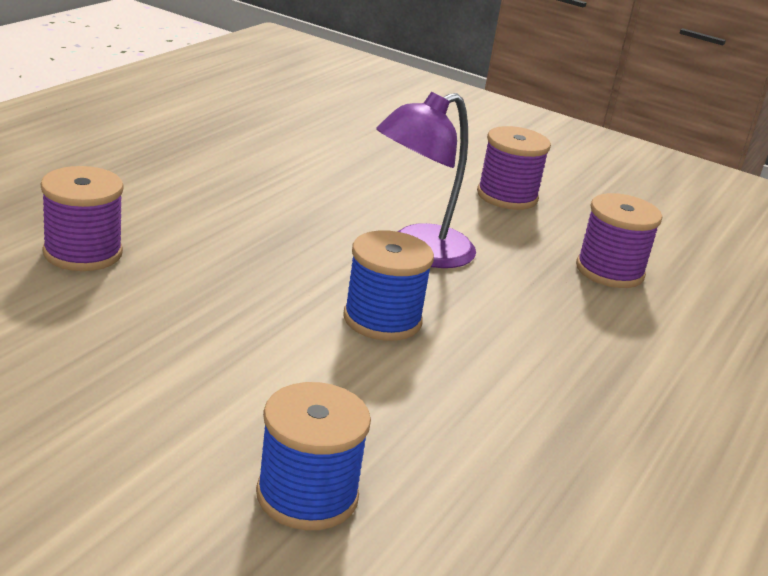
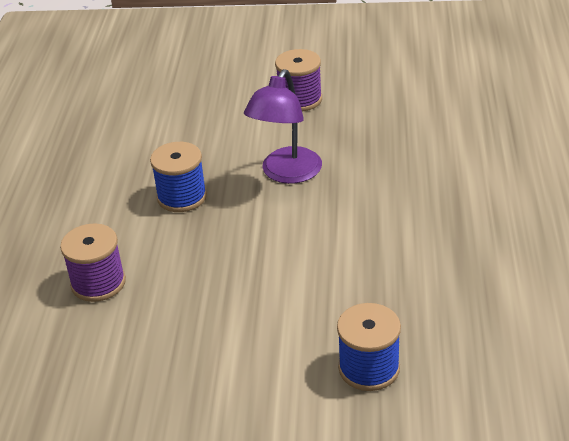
camera: 20 degrees left, 10 degrees up
(382, 319) = (309, 235): blue spool -> blue spool (182, 197)
(609, 271) = (401, 129): purple spool -> none

